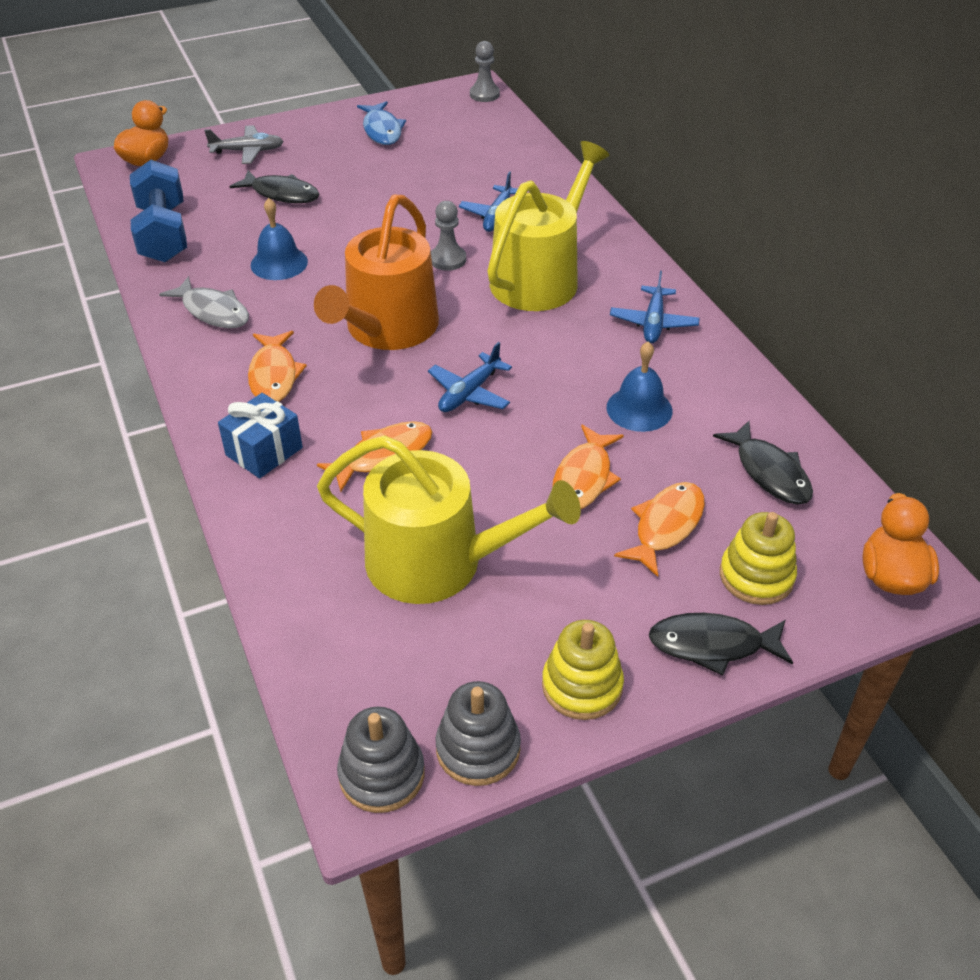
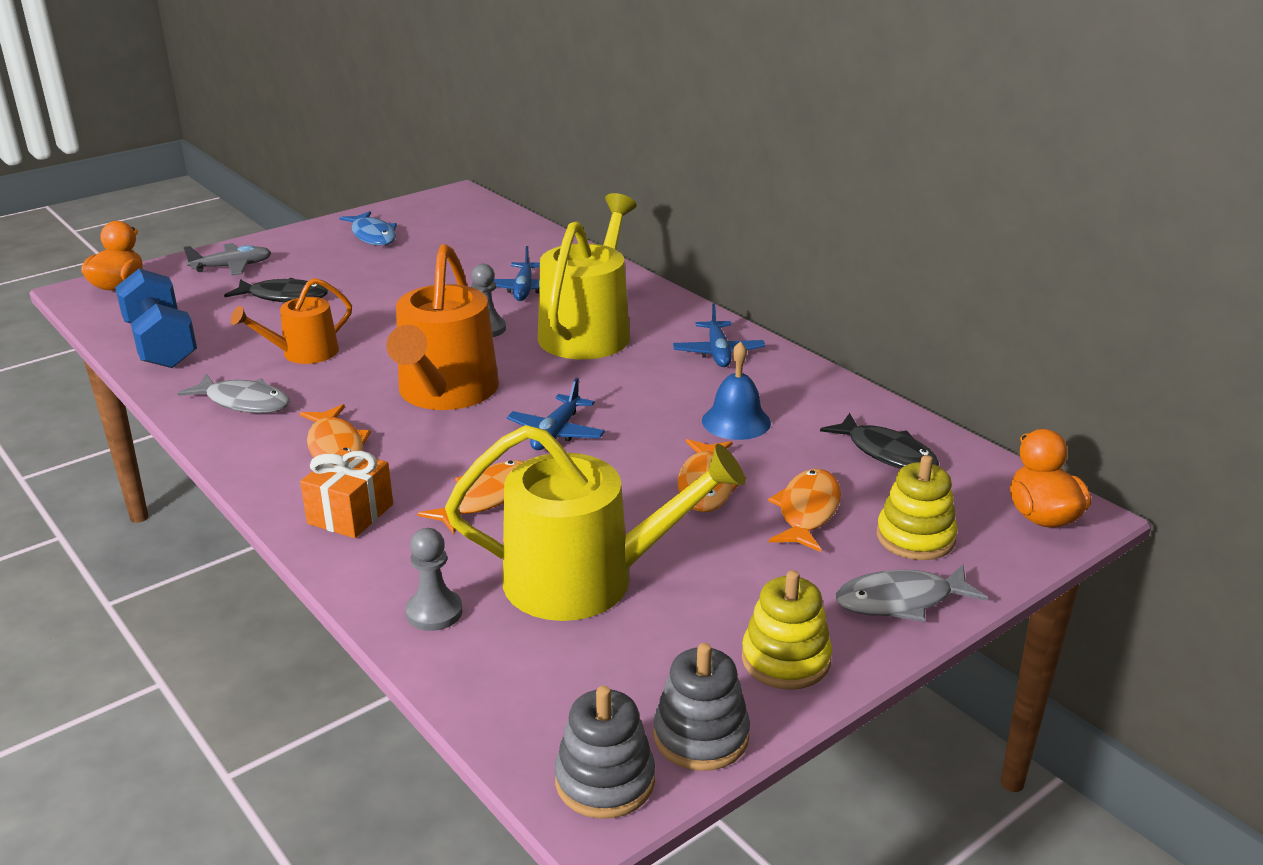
camera: 15 degrees left, 15 degrees down
(264, 451) = (350, 514): blue gift -> orange gift
(279, 263) = (303, 353): blue bell -> orange watering can
(484, 94) = (468, 198): grey pawn -> grey pawn (434, 612)
(712, 645) = (900, 601): black fish -> grey fish

